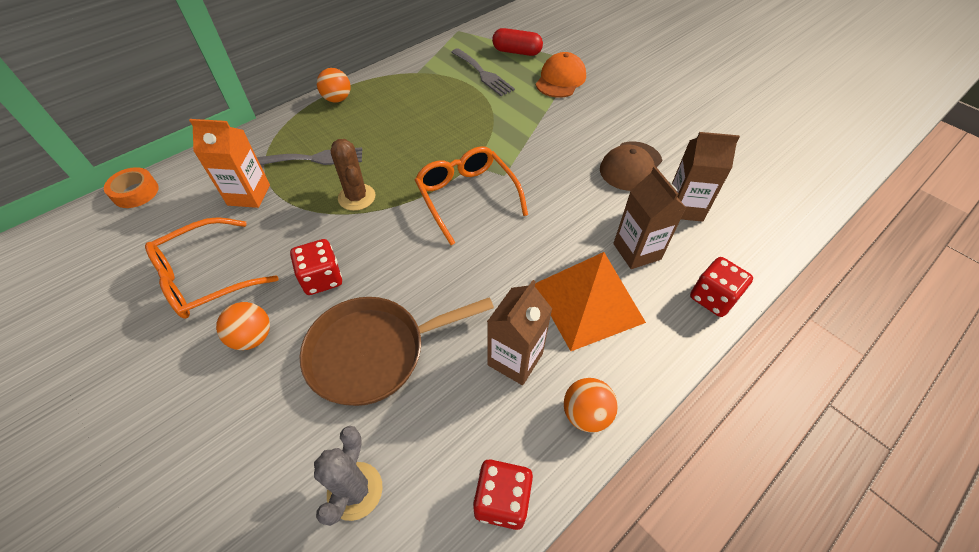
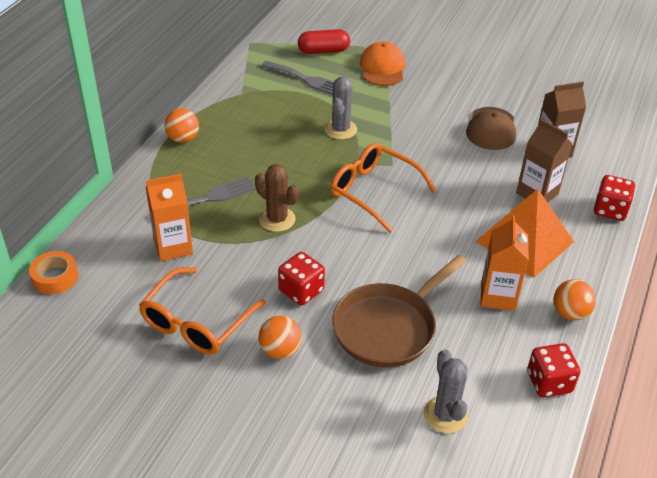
camera: 25 degrees left, 10 degrees down
(479, 127) = (340, 129): none -> grey cactus
(515, 359) = (498, 296): brown carton -> orange carton

